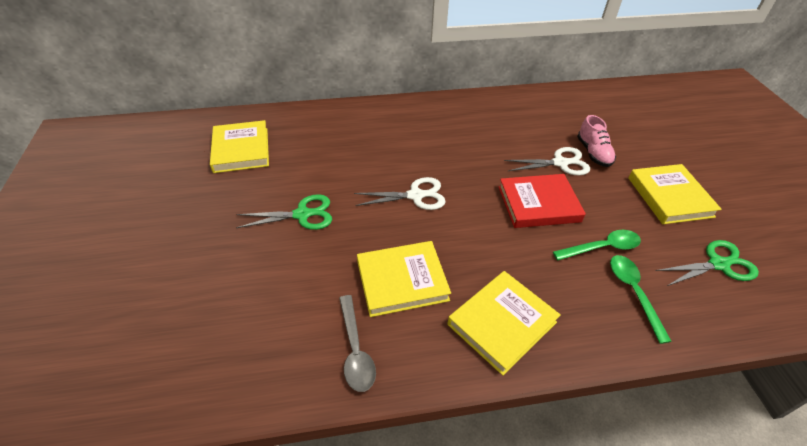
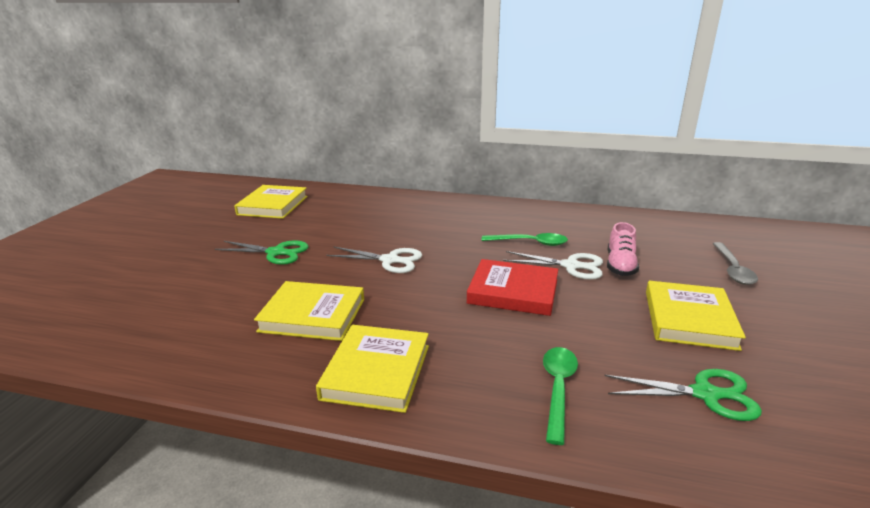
camera: 25 degrees right, 20 degrees down
(355, 350) = (218, 352): grey spoon -> grey spoon (733, 270)
(502, 323) = (376, 372): yellow book -> yellow book turned 60 degrees counterclockwise
(602, 247) = (555, 342): green spoon -> green spoon (530, 243)

